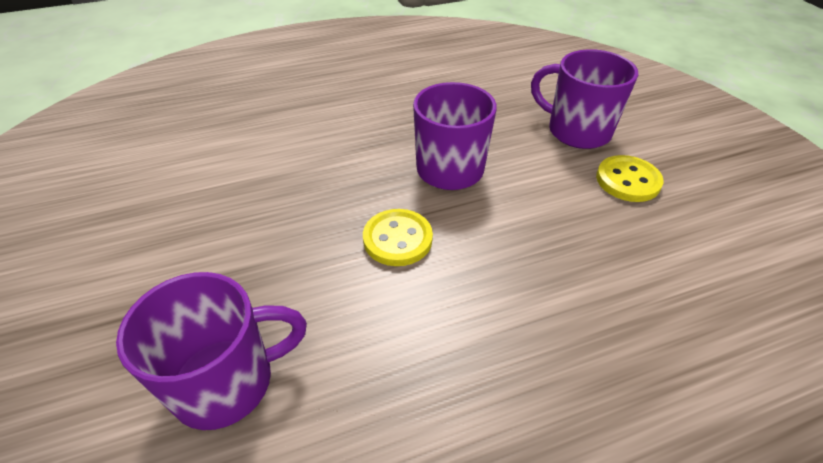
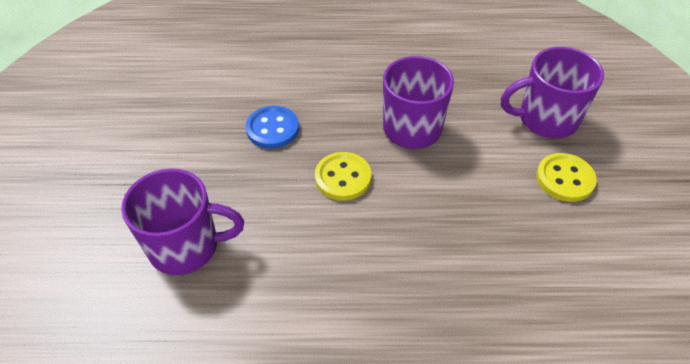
camera: 20 degrees right, 5 degrees up
(290, 207) = (272, 129): none -> blue button
(576, 131) = (545, 119): purple mug -> purple mug turned 60 degrees counterclockwise

